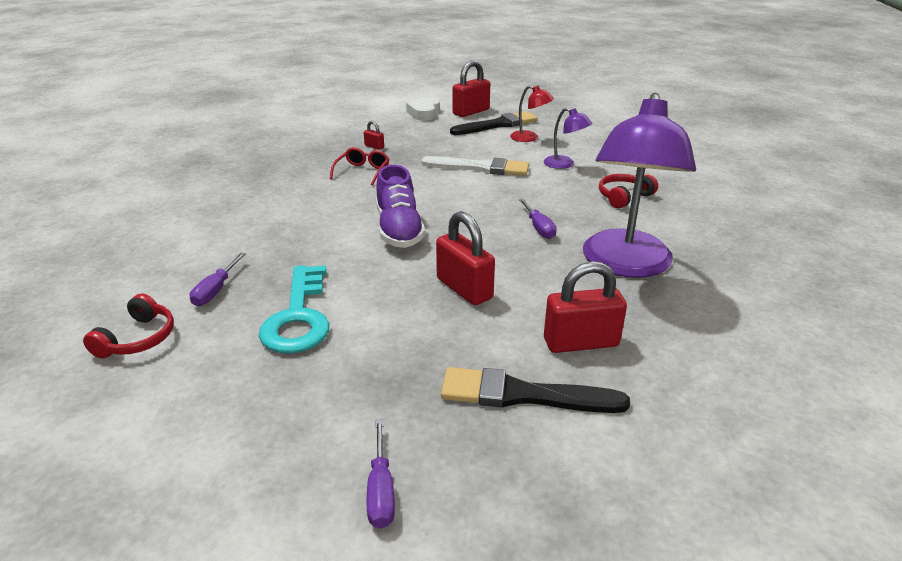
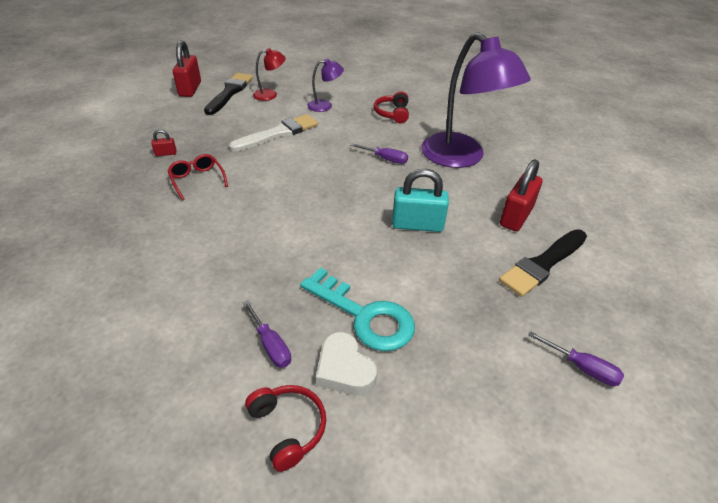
camera: 50 degrees left, 10 degrees up
(399, 230) = (310, 210): purple shoe -> none
(424, 113) = (153, 105): white heart -> white heart (344, 369)
(464, 289) = (417, 225): red padlock -> turquoise padlock

